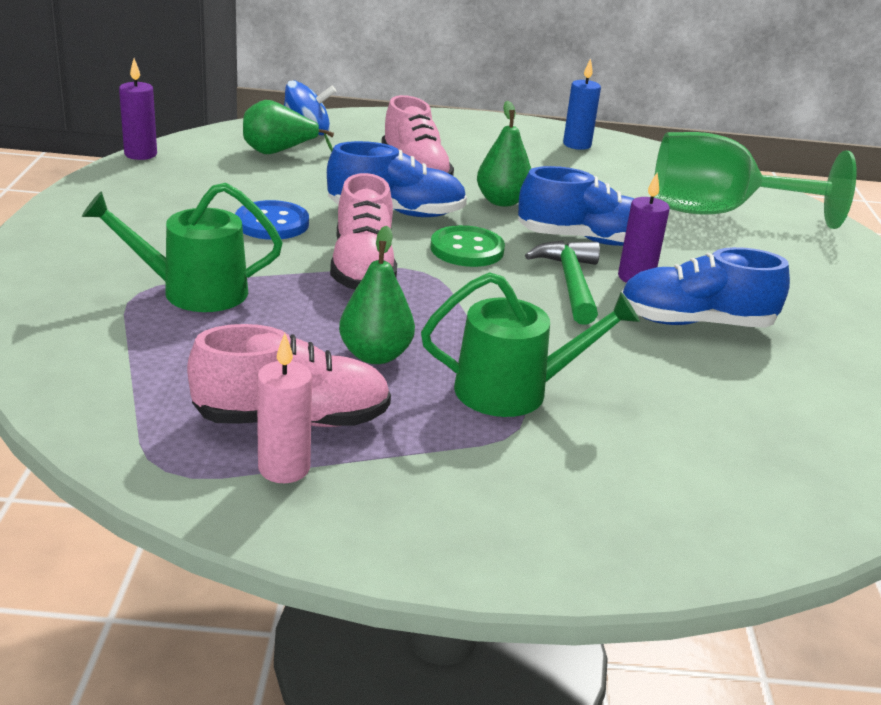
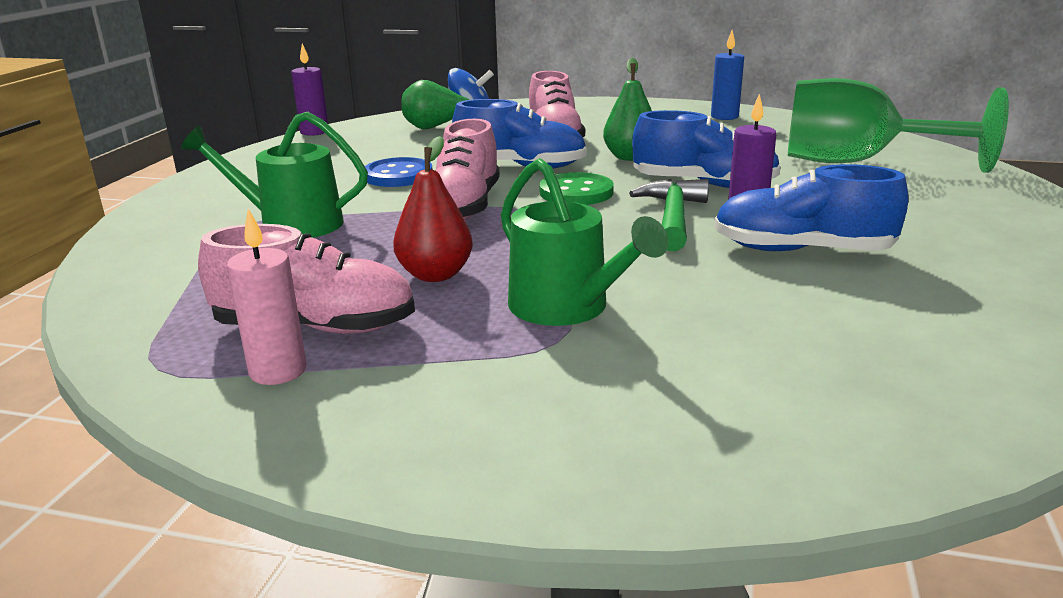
camera: 15 degrees right, 5 degrees down
(375, 355) = (435, 275): green pear -> red pear
(513, 391) = (566, 307): green watering can -> green watering can turned 45 degrees clockwise

